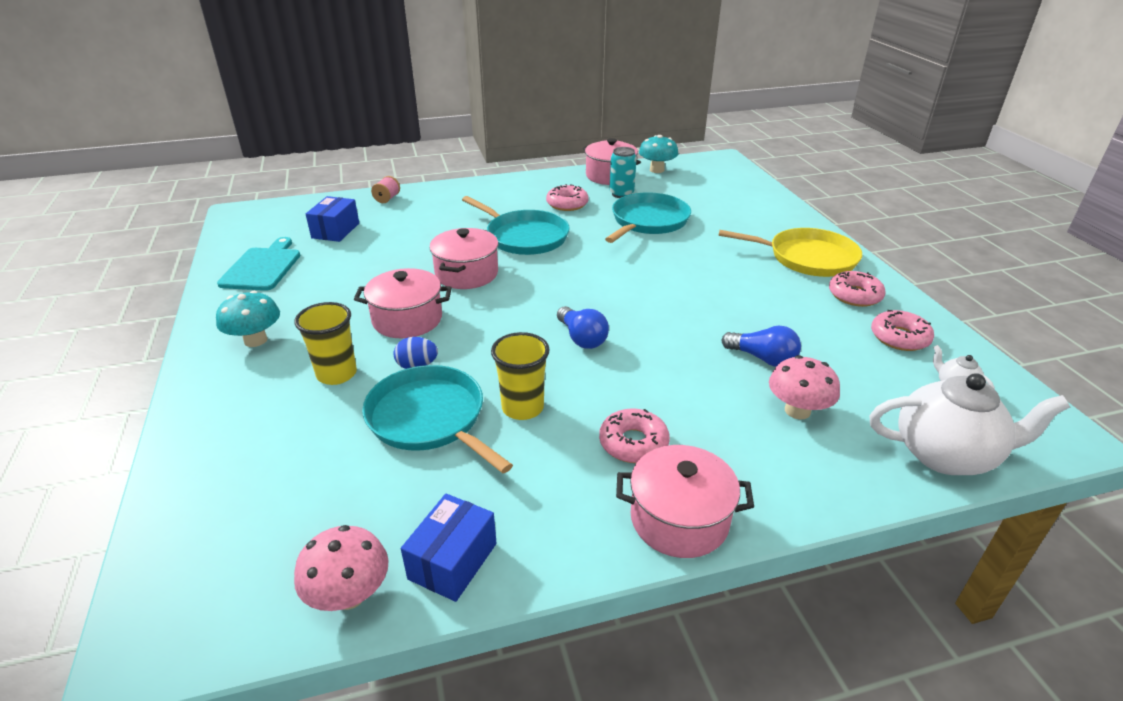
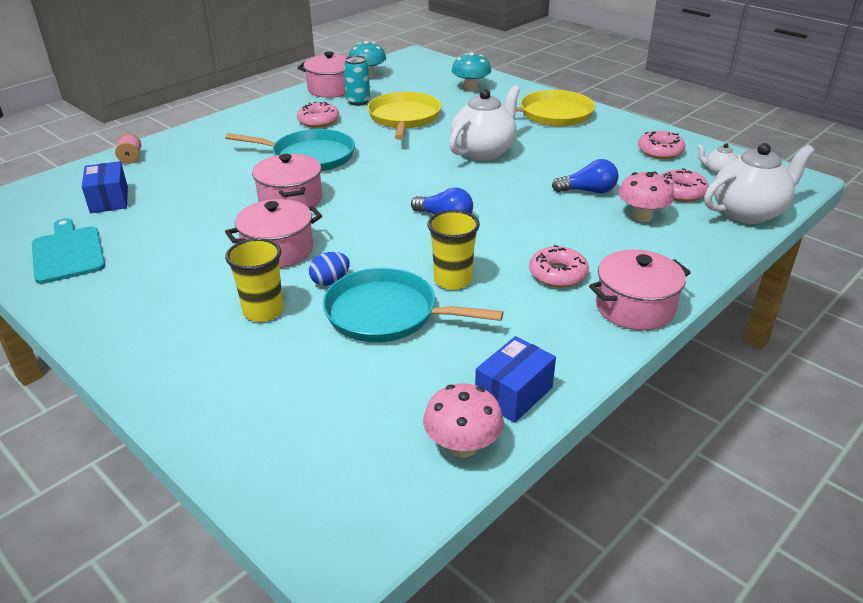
camera: 30 degrees left, 0 degrees up
(255, 340) = (145, 313): turquoise mushroom -> turquoise mushroom (471, 88)
(453, 561) = (513, 394): blue box -> blue box turned 45 degrees clockwise
(648, 221) = (404, 118): turquoise pan -> yellow pan
(692, 279) = (484, 152): none -> white teapot
(854, 295) = (607, 132): pink donut -> pink donut (680, 192)

